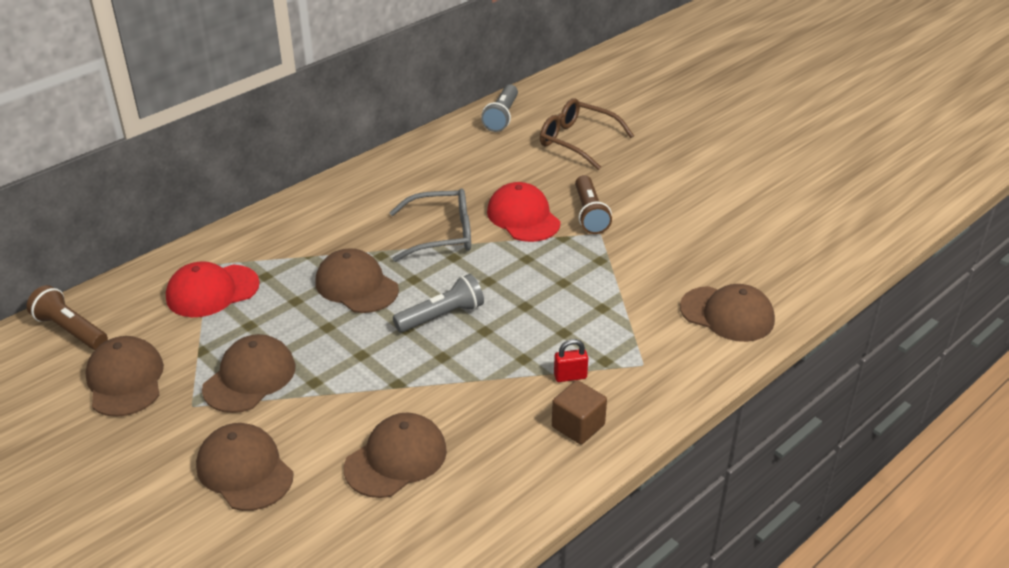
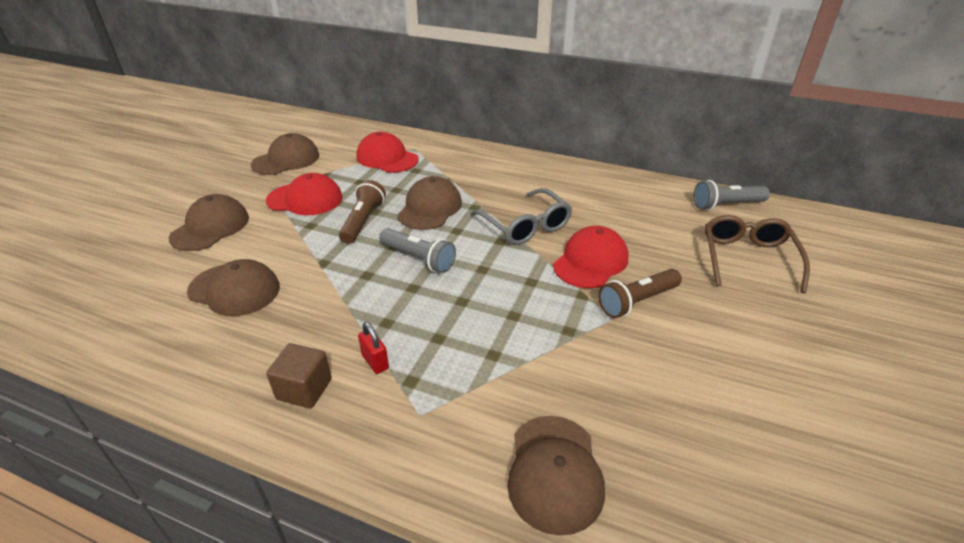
camera: 65 degrees right, 0 degrees up
(71, 330) = (324, 130): brown flashlight -> brown flashlight (363, 221)
(249, 378) = (305, 199): brown cap -> red cap

